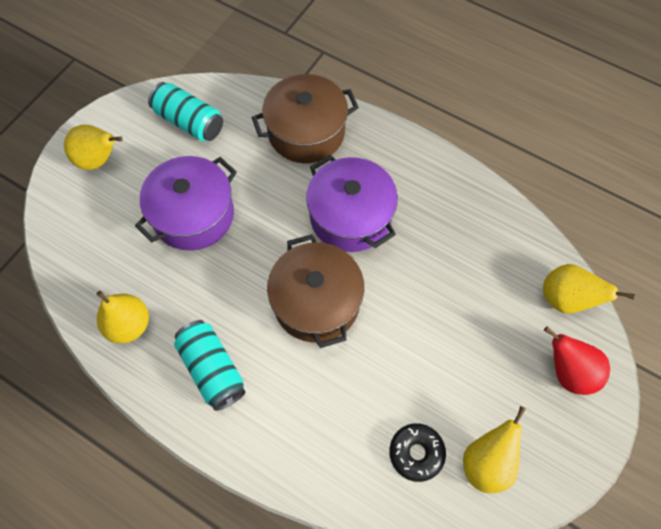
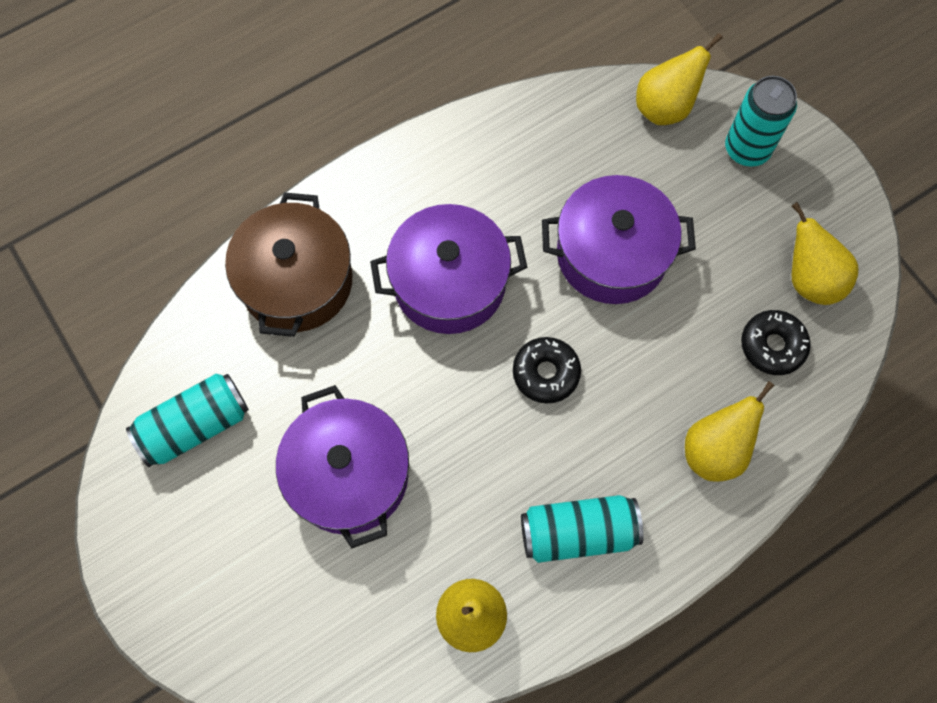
camera: 65 degrees left, 5 degrees up
(99, 160) = (190, 575): yellow pear -> yellow pear (715, 450)
(316, 302) = (546, 373): brown pot -> black donut
(427, 309) = (611, 254): none -> purple pot
(568, 372) = (747, 149): red pear -> turquoise can

